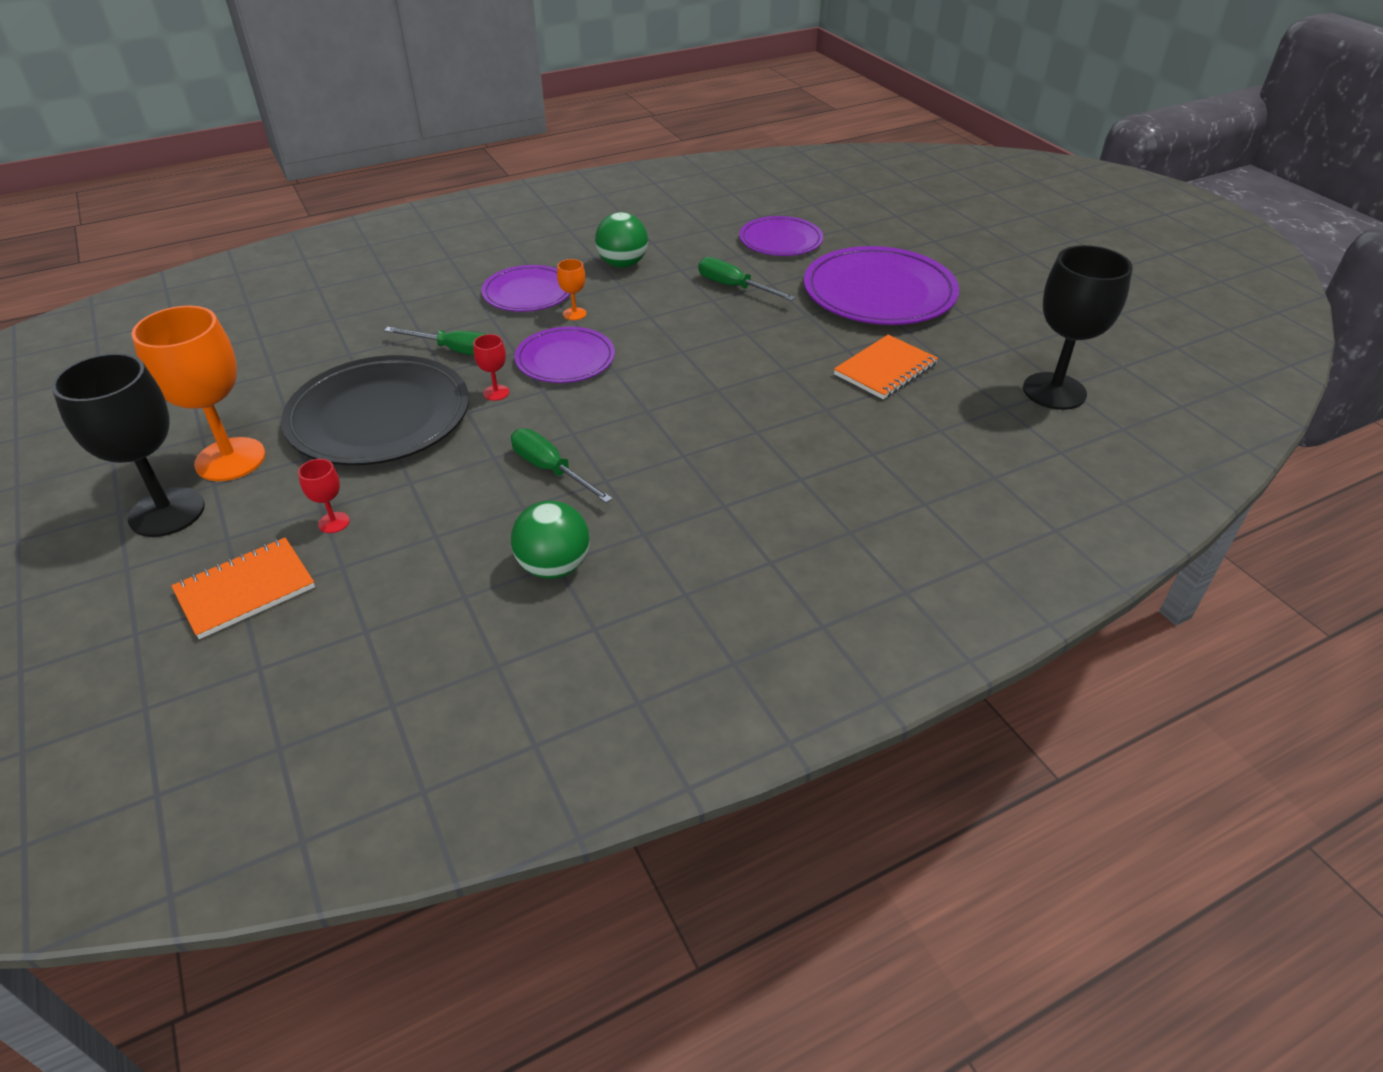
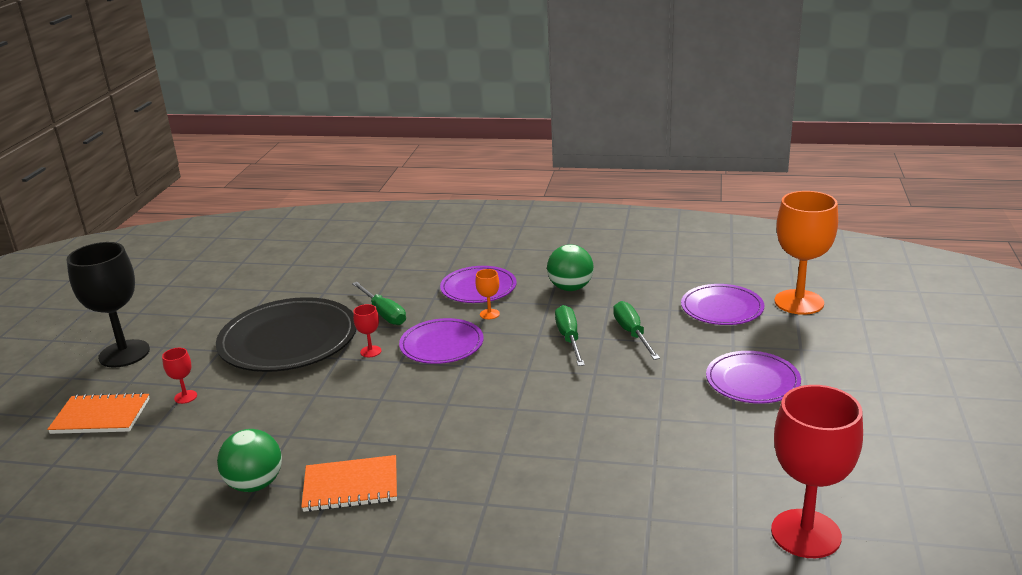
camera: 40 degrees right, 15 degrees down
(230, 459) = (187, 335): orange goblet -> orange goblet (799, 302)
(550, 470) = (335, 418): green screwdriver -> green screwdriver (569, 338)
(879, 292) = (752, 381): purple plate -> purple plate, size x0.59
(885, 369) = (669, 447): orange notebook -> orange notebook (351, 486)
(1054, 391) = (806, 533): black goblet -> red goblet

